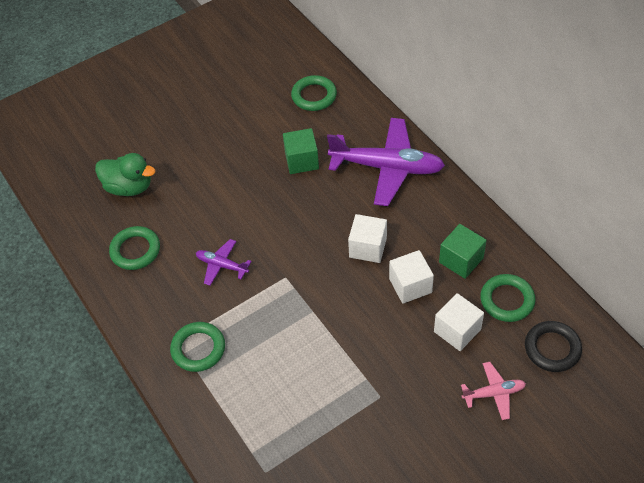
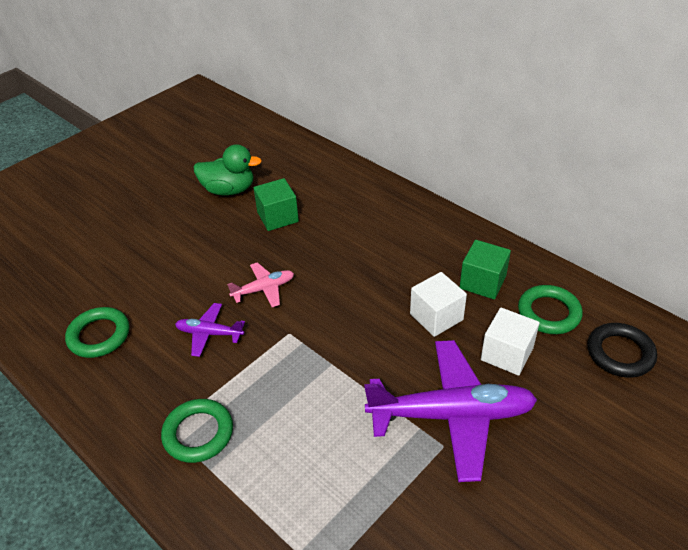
camera: 15 degrees left, 10 degrees down
(129, 187) = (82, 271): green duck -> green duck (229, 190)
(314, 96) = (275, 159): green ring -> none
(368, 247) = (375, 287): white cube -> none
(387, 168) = (372, 210): purple plane -> purple plane (451, 415)
(494, 393) = (577, 415): pink plane -> pink plane (264, 289)

